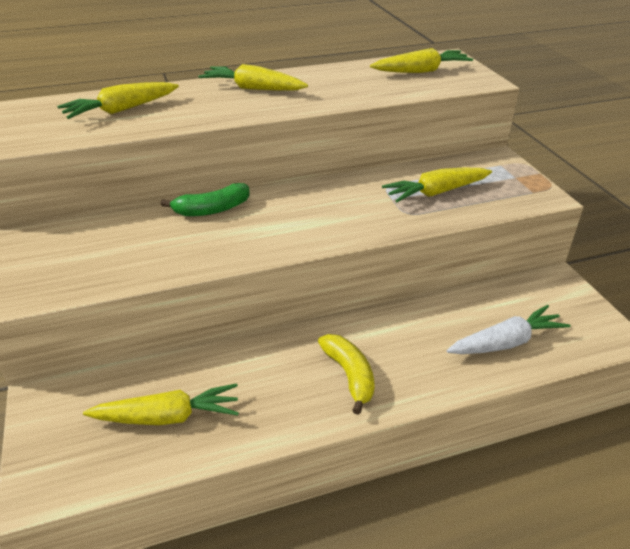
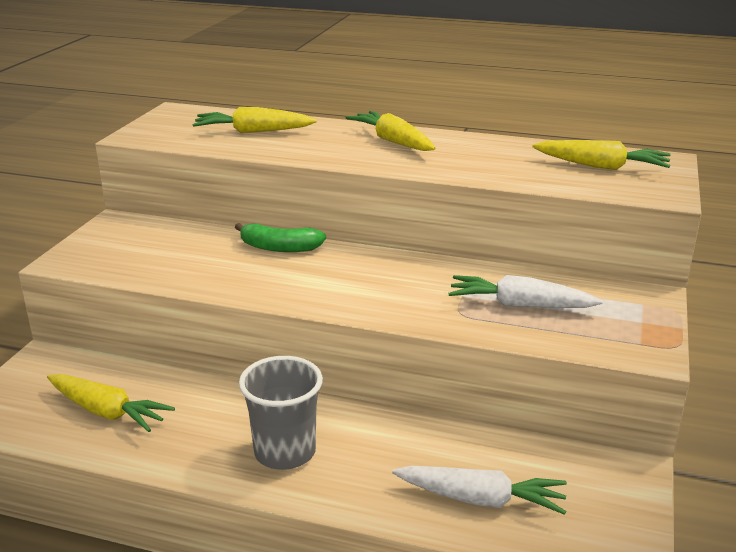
camera: 35 degrees right, 10 degrees down
(349, 375) = (285, 452): yellow banana -> grey cup
(436, 192) = (520, 305): yellow carrot -> white carrot

